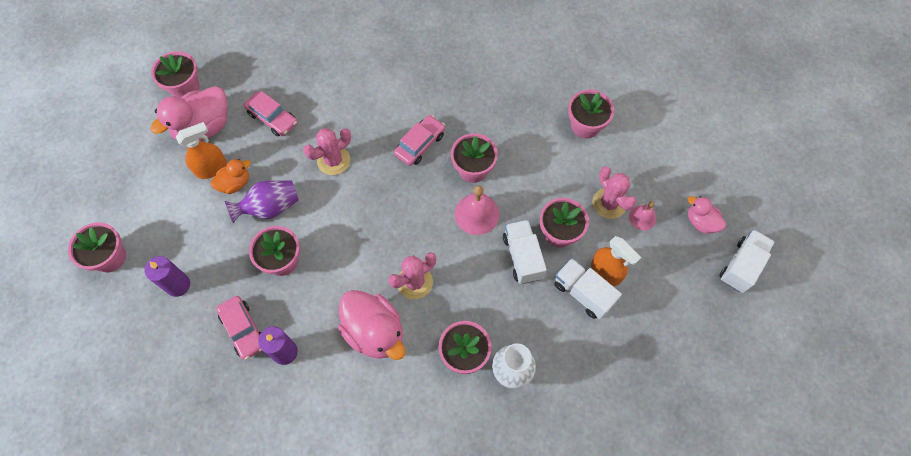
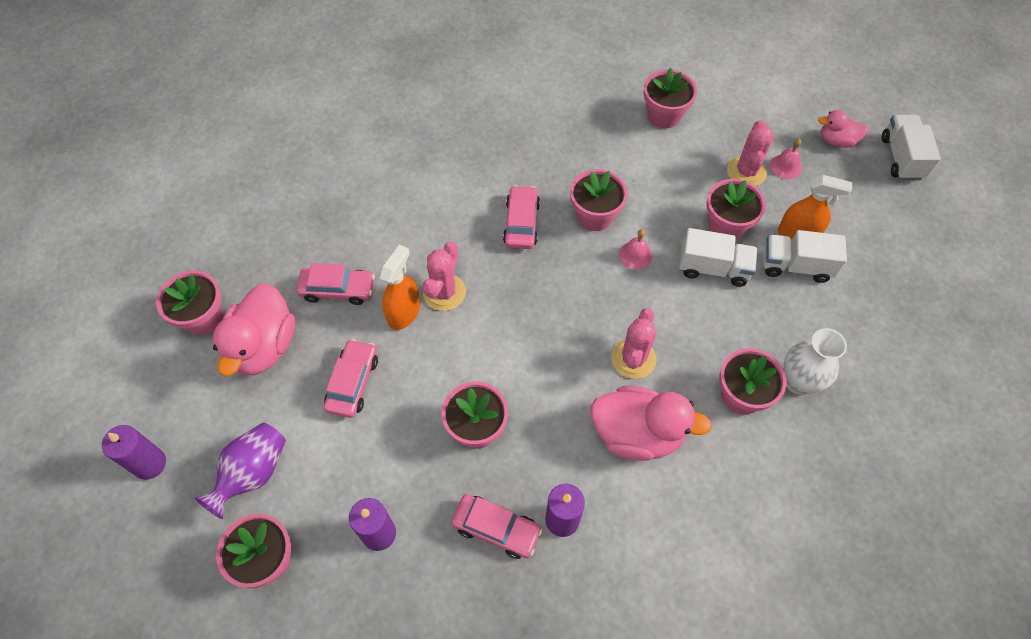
camera: 35 degrees left, 5 degrees down
(93, 159) = (150, 464): none -> purple candle
(211, 168) = (310, 384): orange spray bottle -> orange spray bottle (404, 312)
(235, 183) = (353, 383): orange duck -> pink car
(270, 208) = (415, 383): purple vase -> purple vase (253, 473)
(476, 214) = (635, 255): pink bell -> pink bell, size x0.61
(522, 257) = (713, 268): white truck -> white truck turned 150 degrees clockwise
(609, 203) = (746, 171): pink cactus -> pink cactus turned 75 degrees clockwise

